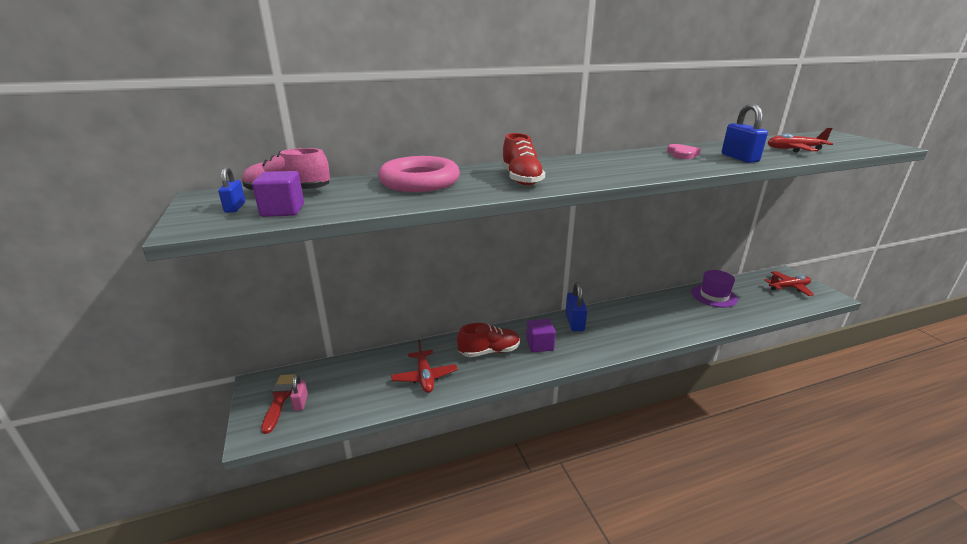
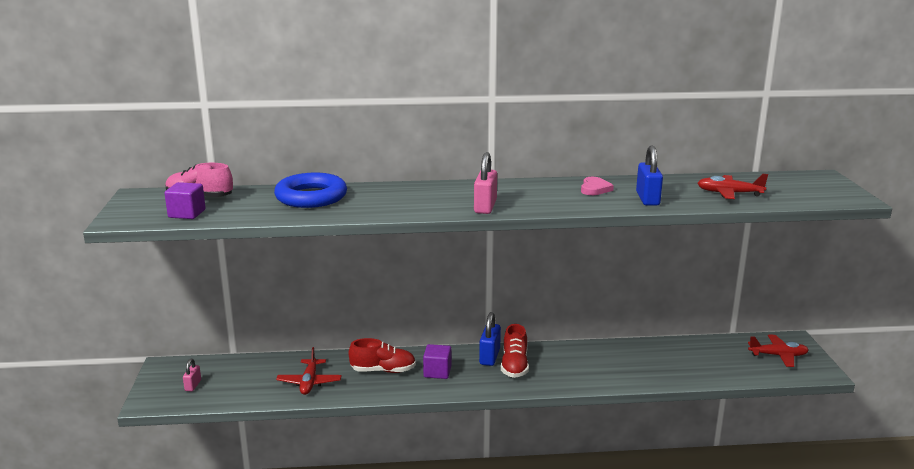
camera: 15 degrees right, 5 degrees down
(235, 207) = (154, 207): blue padlock -> none
(279, 399) = (176, 381): red brush -> none
(420, 181) = (311, 197): pink ring -> blue ring
(521, 179) = (400, 203): red shoe -> red shoe (514, 366)
(609, 175) = (485, 207): none -> pink padlock
(714, 296) = (673, 352): purple hat -> none

